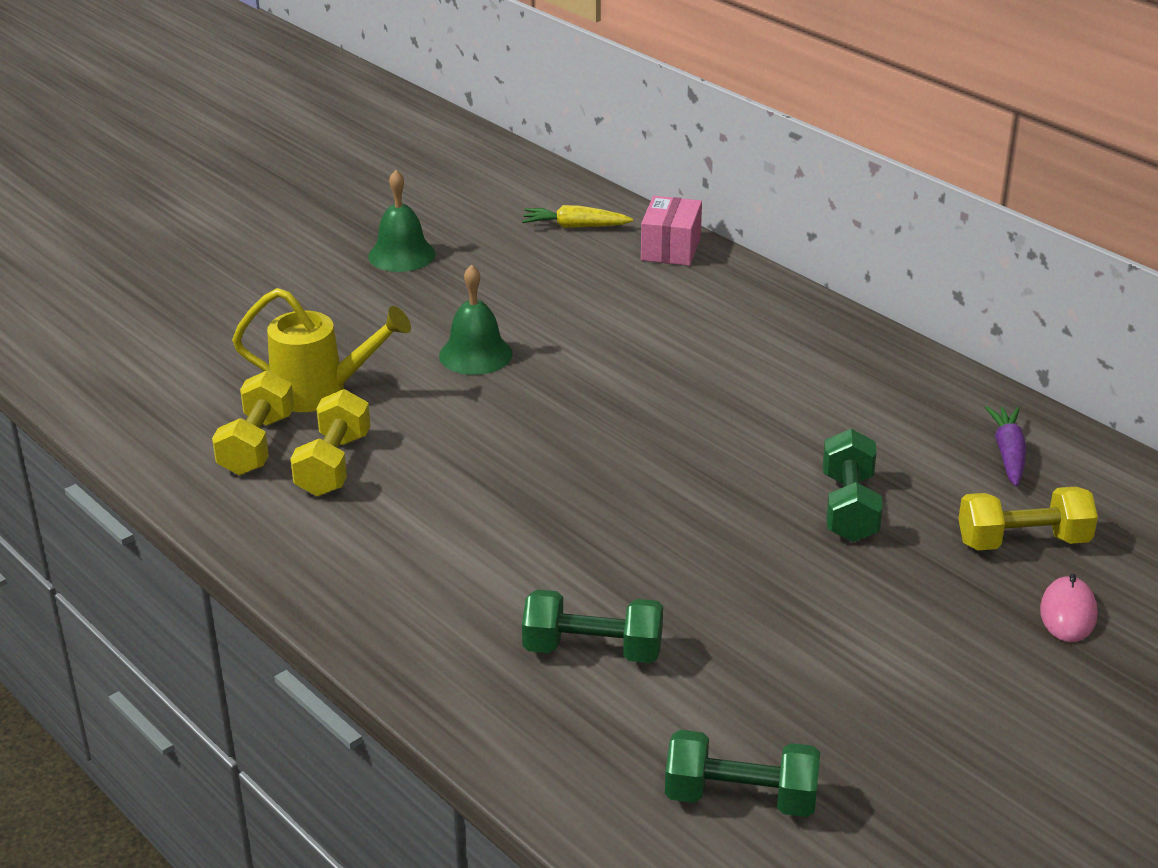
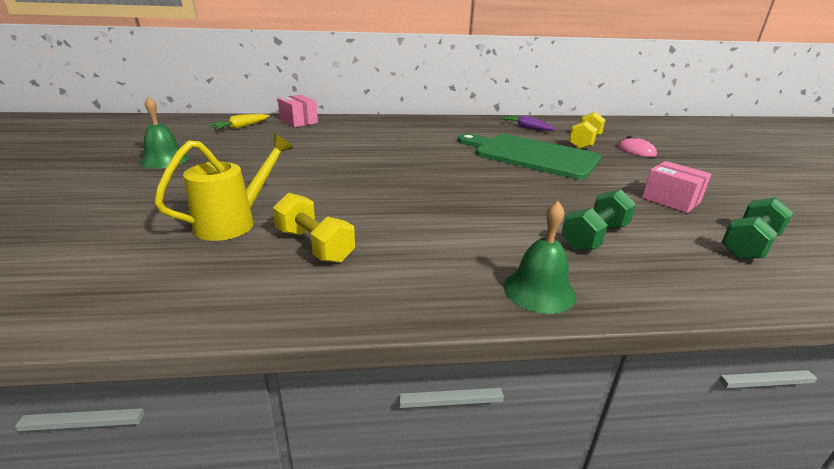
camera: 55 degrees left, 5 degrees down
(257, 445) = (242, 263): yellow dumbbell -> none
(475, 354) = (290, 175): green bell -> green bell (539, 290)
(835, 697) = (670, 200): none -> pink box
(849, 507) = (531, 155): green dumbbell -> green cutting board

